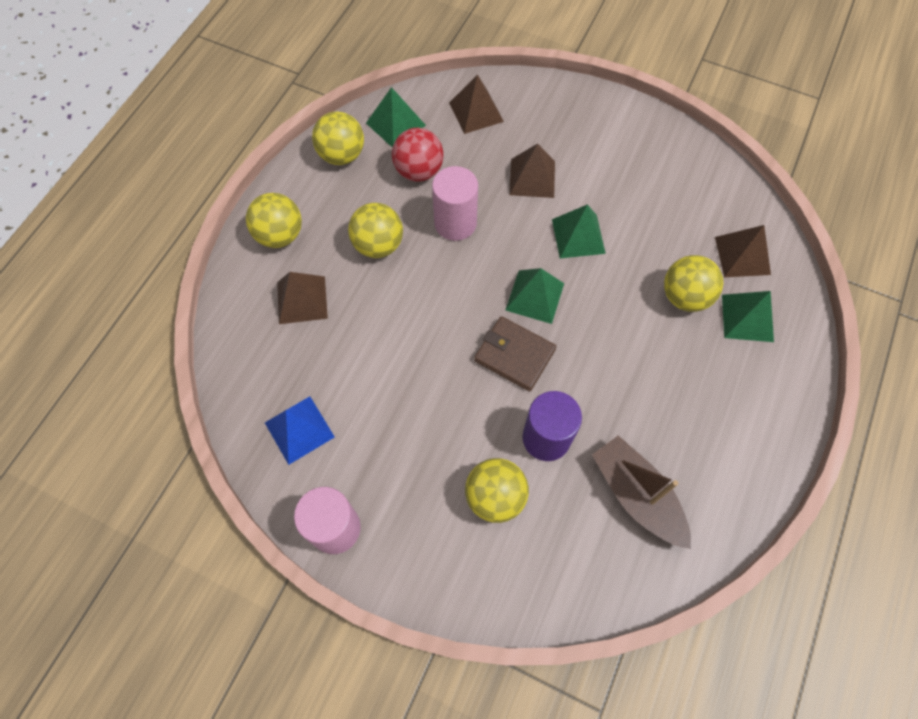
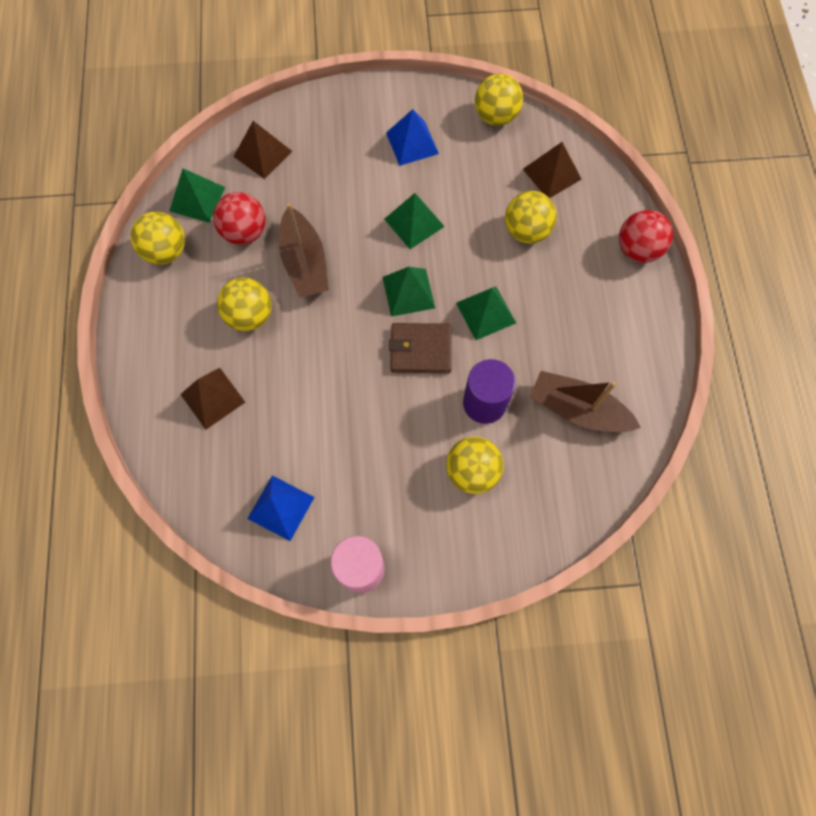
camera: 30 degrees left, 5 degrees up
(280, 235) = (156, 352): yellow ball -> yellow ball (496, 116)
(455, 223) = (305, 263): pink cylinder -> brown boat
(532, 178) = (347, 190): brown pyramid -> none
(619, 164) = (412, 143): none -> blue pyramid
(747, 318) = (583, 224): green pyramid -> green pyramid (486, 312)
(792, 371) = (637, 249): none -> red ball

